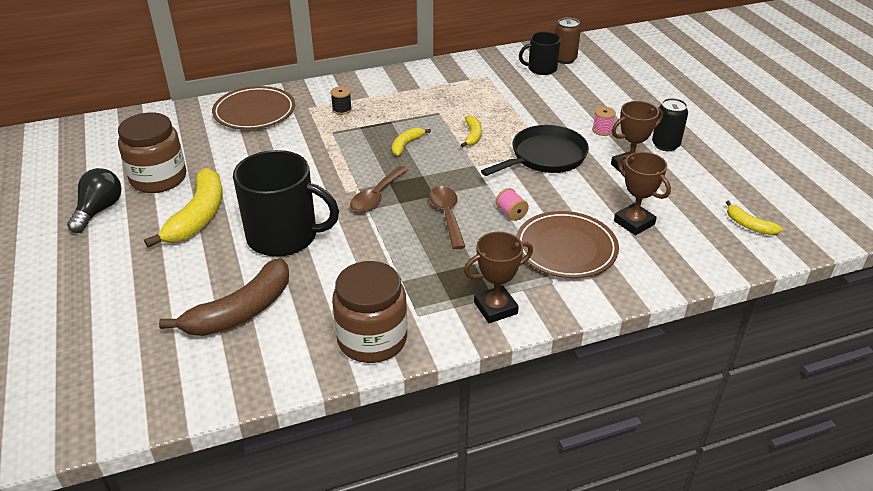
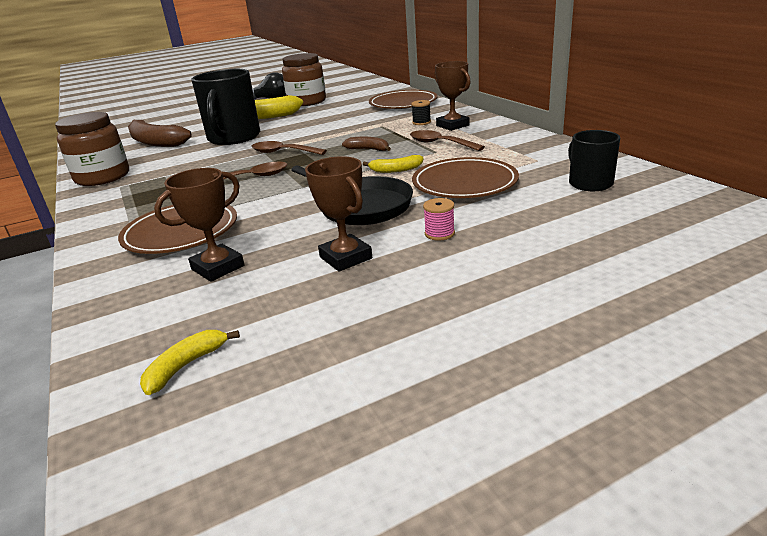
camera: 85 degrees right, 10 degrees down
(406, 145) = (368, 149): yellow banana -> brown banana
(418, 108) = (440, 144): none -> brown spoon
(495, 308) = (109, 211): brown trophy -> brown trophy (452, 125)
(511, 213) = (250, 202): pink spool -> none
(519, 110) = (464, 183): none -> brown plate
(564, 59) = (637, 193): brown can -> none
(665, 145) = (417, 283): black can -> none

